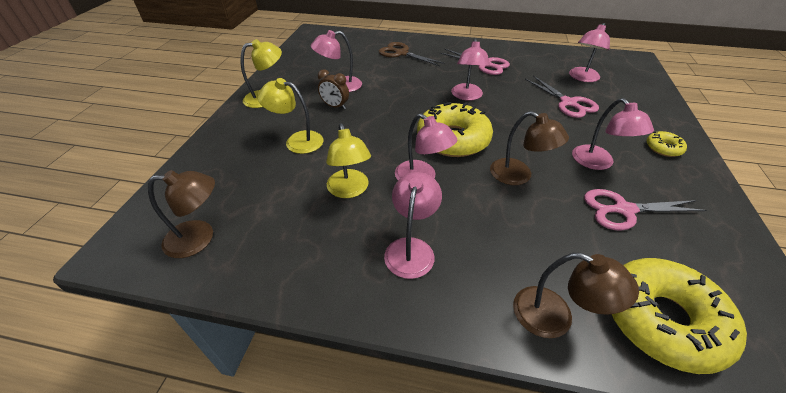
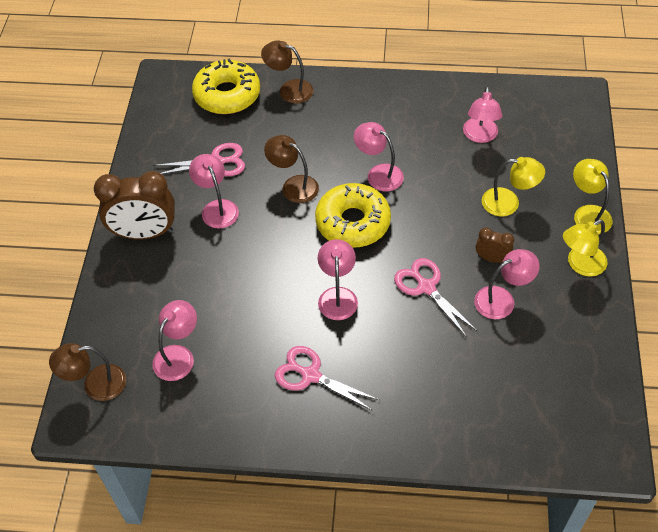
camera: 175 degrees right, 10 degrees up
(199, 238) = (530, 108): brown lamp -> brown lamp (95, 384)
(349, 190) = (437, 156): yellow lamp -> yellow lamp (588, 213)
(401, 53) = (439, 395): brown scissors -> none
(411, 248) = (379, 117): pink lamp -> pink lamp (480, 136)
(568, 103) = (215, 296): pink scissors -> pink scissors (426, 287)
(663, 148) = (144, 233): yellow donut -> brown clock

